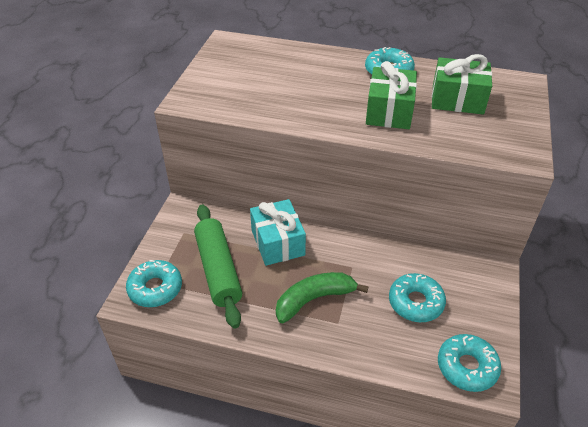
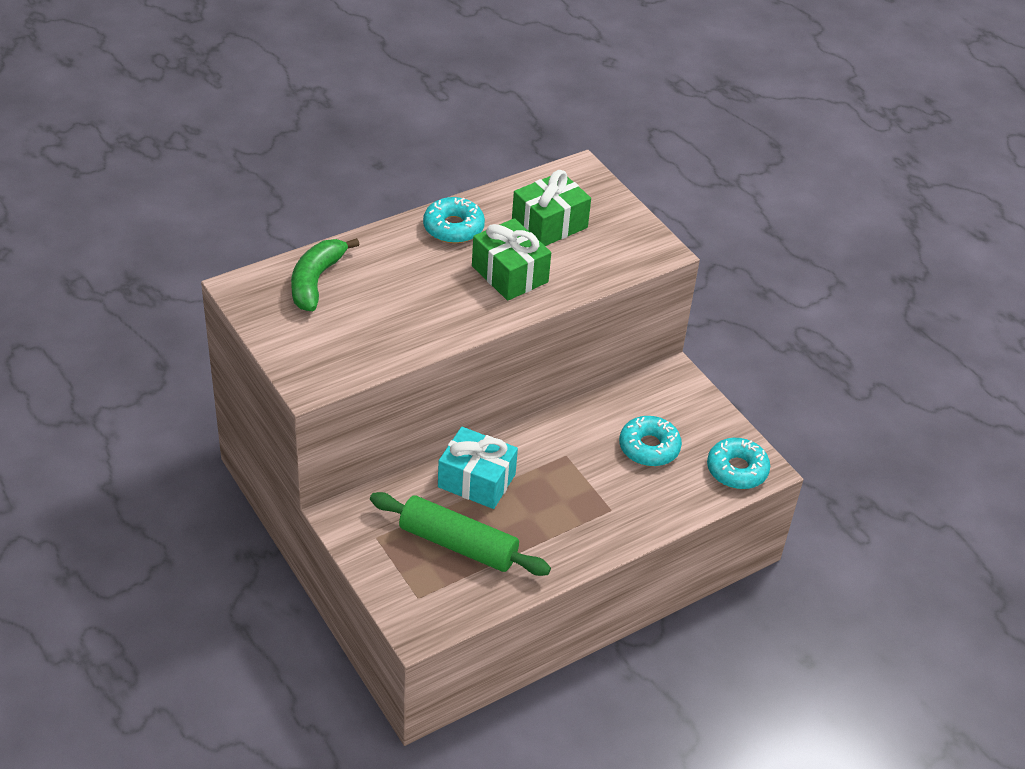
camera: 50 degrees left, 0 degrees up
(155, 288) = (425, 603): turquoise donut -> none
(314, 299) = (570, 506): green banana -> green banana (316, 281)

